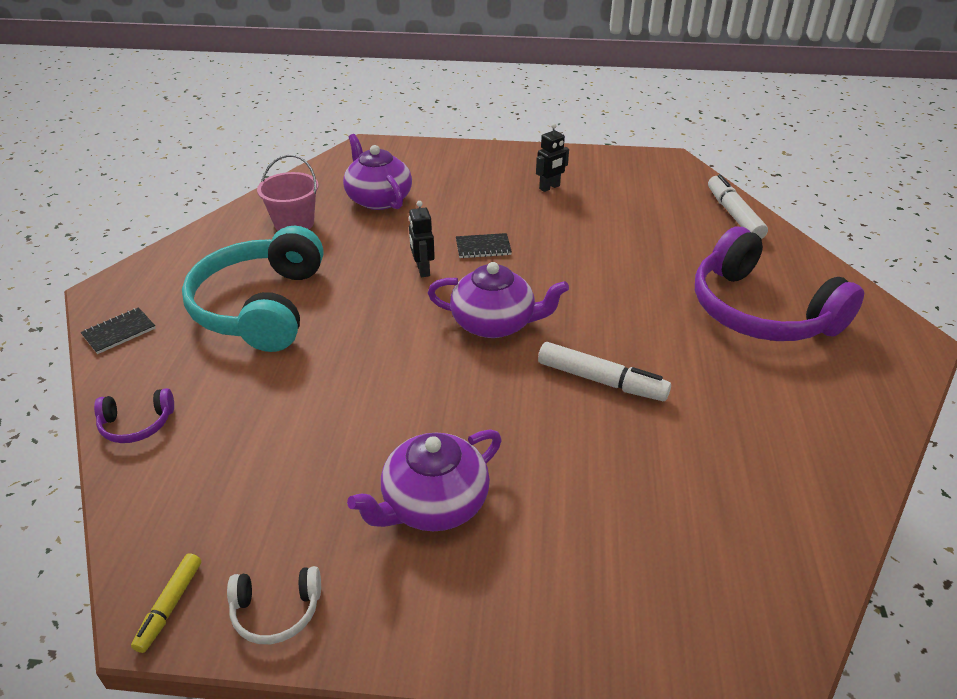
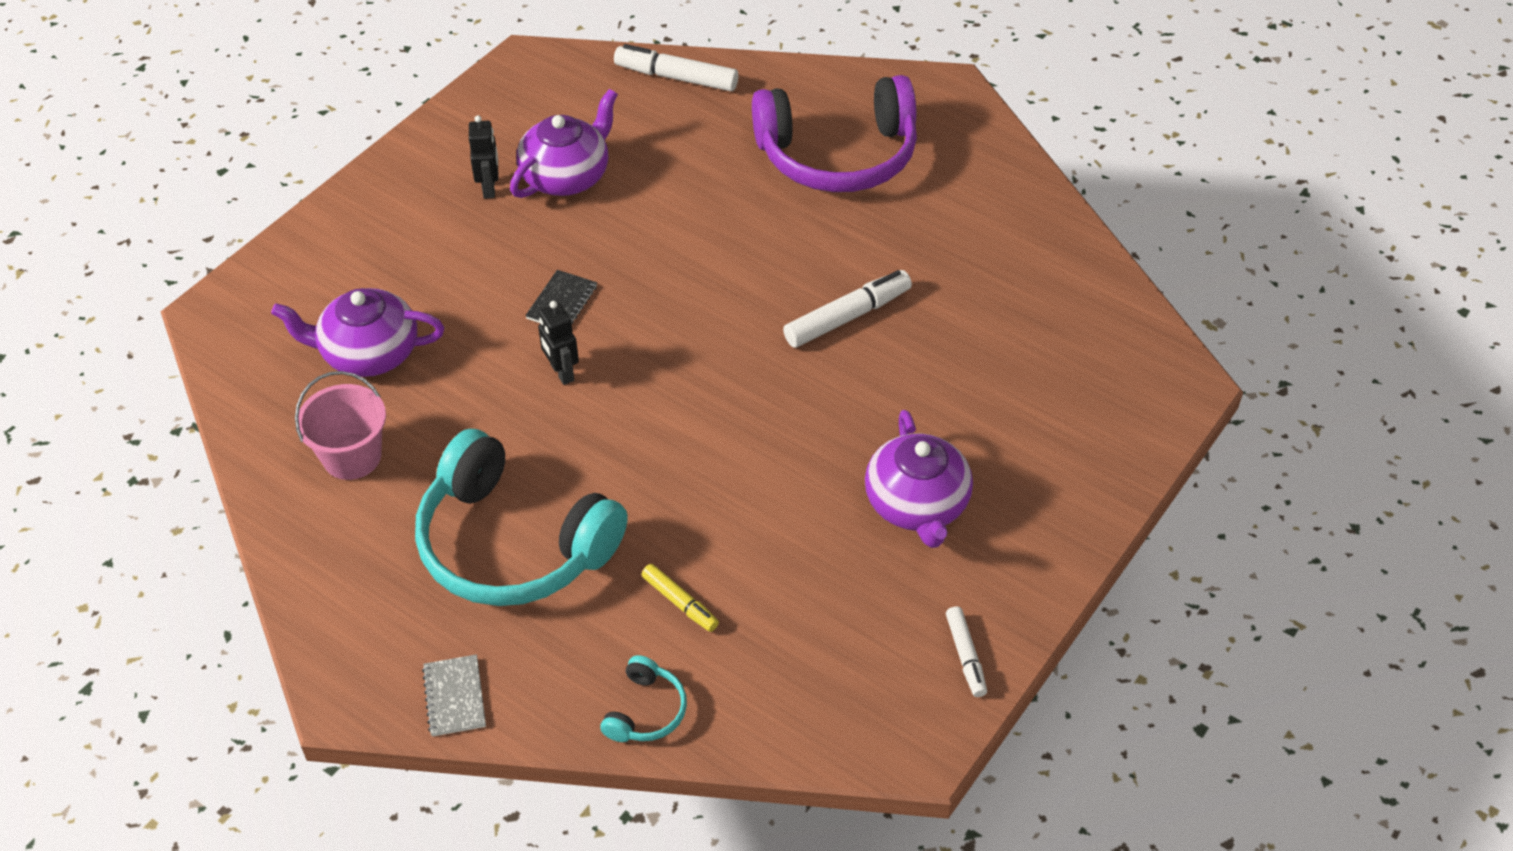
camera: 60 degrees left, 10 degrees up
(119, 332) = (454, 697): black notebook -> grey notebook
(137, 424) = (646, 711): purple headphones -> turquoise headphones
(170, 606) = (914, 732): yellow marker -> yellow marker (680, 602)
(276, 611) = (965, 656): white headphones -> white marker
(422, 270) = (561, 372): black robot -> black robot turned 45 degrees clockwise
(494, 323) = (705, 354): purple teapot -> purple teapot (567, 176)

